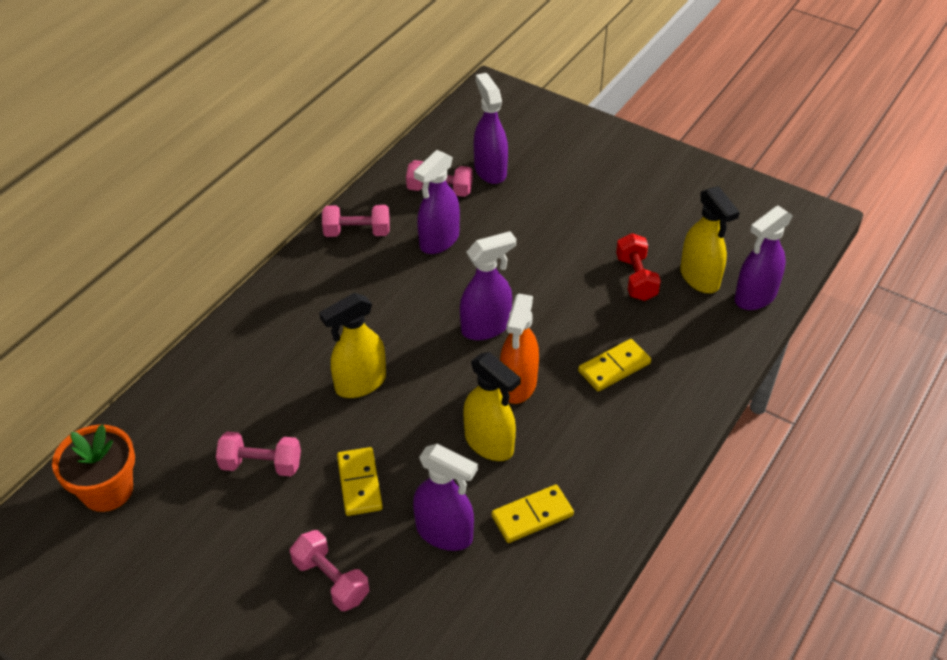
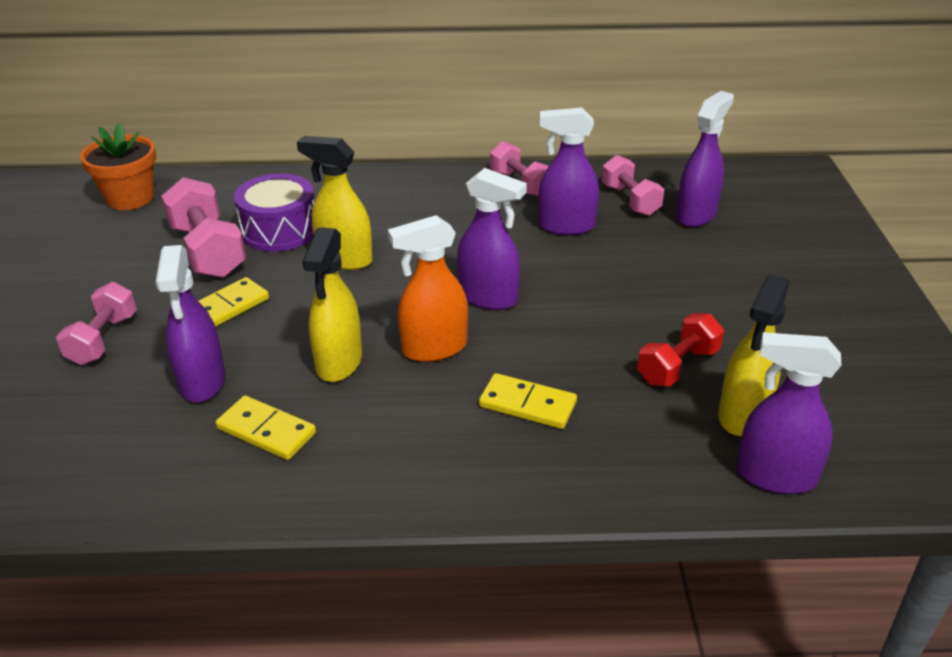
camera: 55 degrees right, 10 degrees down
(261, 464) = (208, 251): pink dumbbell -> pink dumbbell, size x1.51
(276, 405) = (279, 230): none -> purple drum

